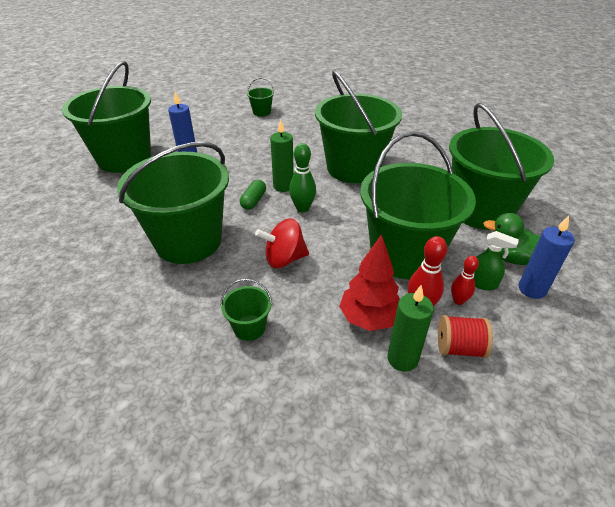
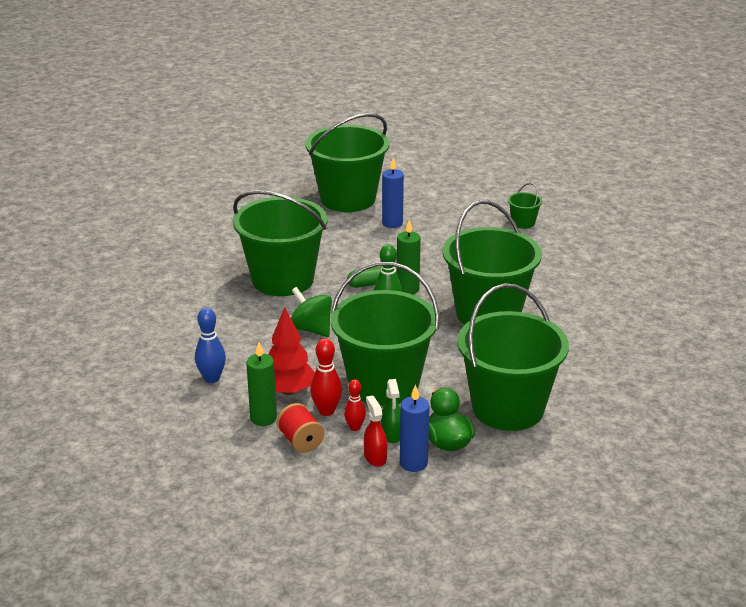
camera: 55 degrees right, 10 degrees down
(249, 327) = (226, 344): green bucket -> none
(284, 259) = (311, 329): red spinning top -> green spinning top
(299, 368) = (212, 378): none -> blue bowling pin
(511, 308) = (375, 457): none -> red spray bottle

